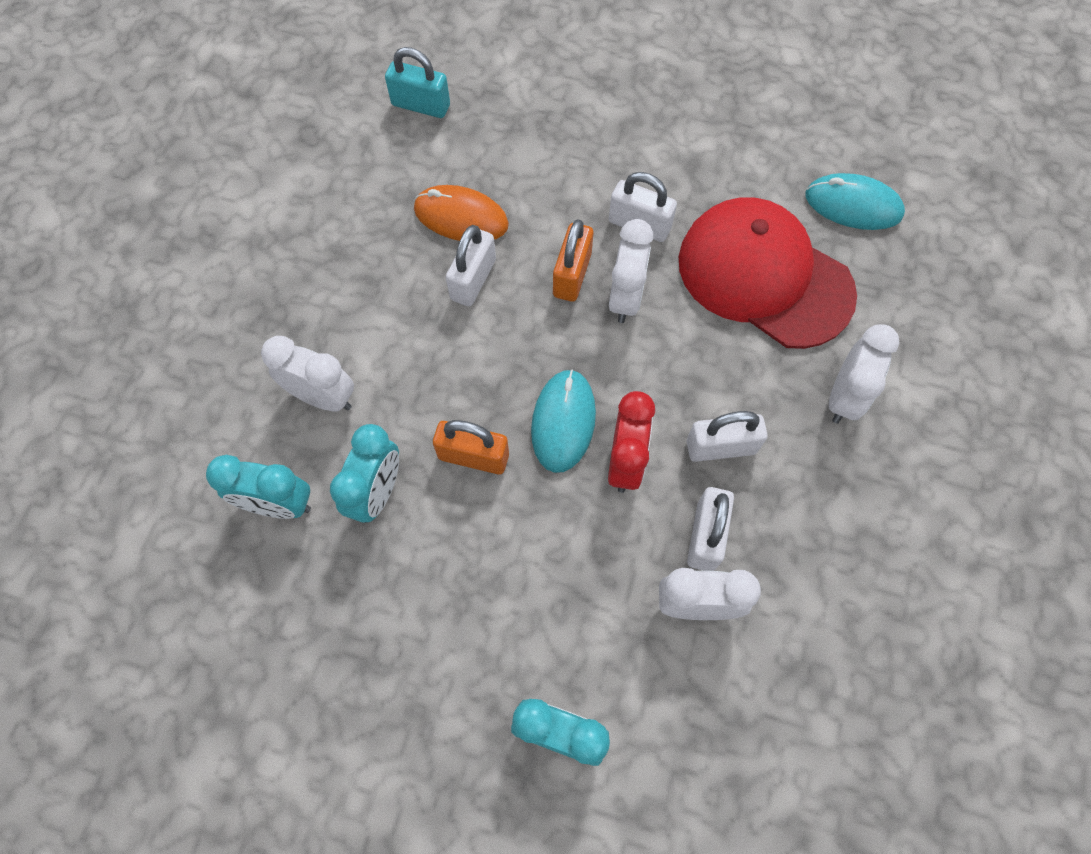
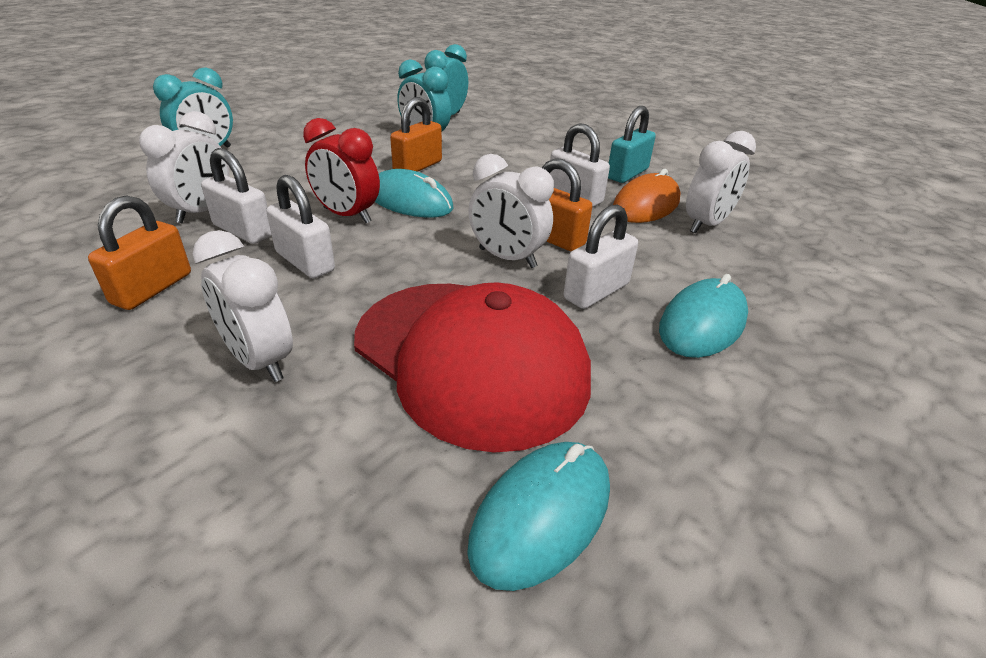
camera: 110 degrees right, 30 degrees down
(323, 397) = (508, 136): white clock -> white clock (706, 225)
(421, 105) = (792, 214): turquoise padlock -> turquoise padlock (627, 174)
(642, 156) = (702, 323): none -> turquoise mouse
(720, 447) = (305, 261): white padlock -> white padlock turned 60 degrees counterclockwise
(764, 276) = (470, 359): red cap -> red cap turned 75 degrees clockwise
(824, 535) = (152, 288): none -> orange padlock

